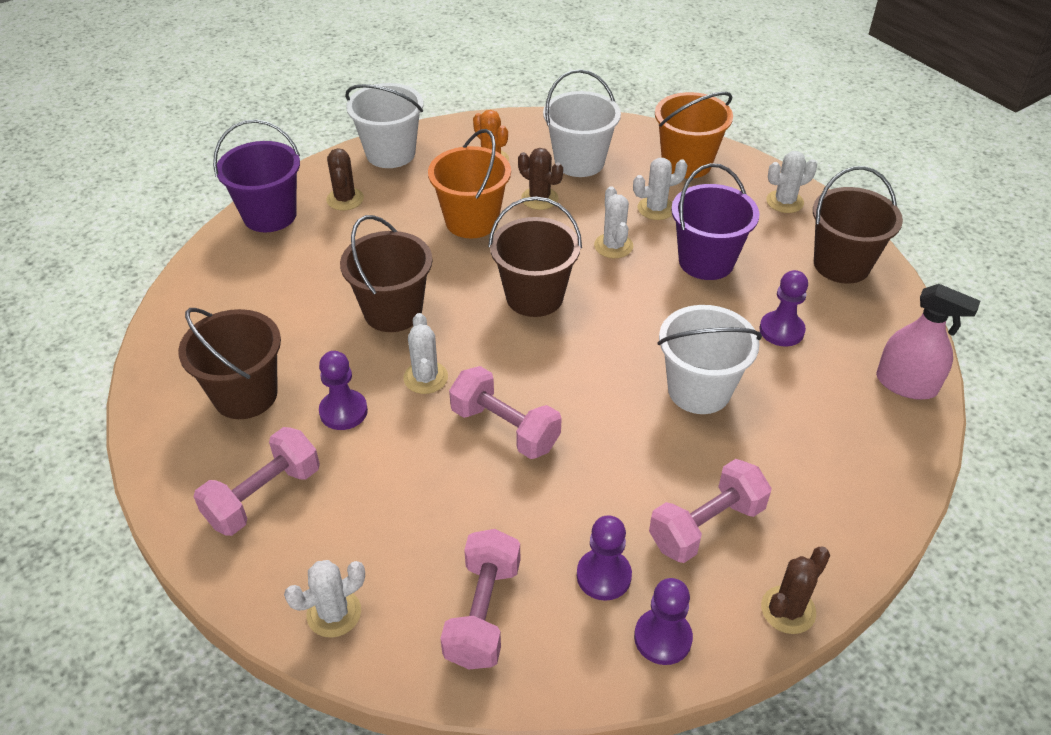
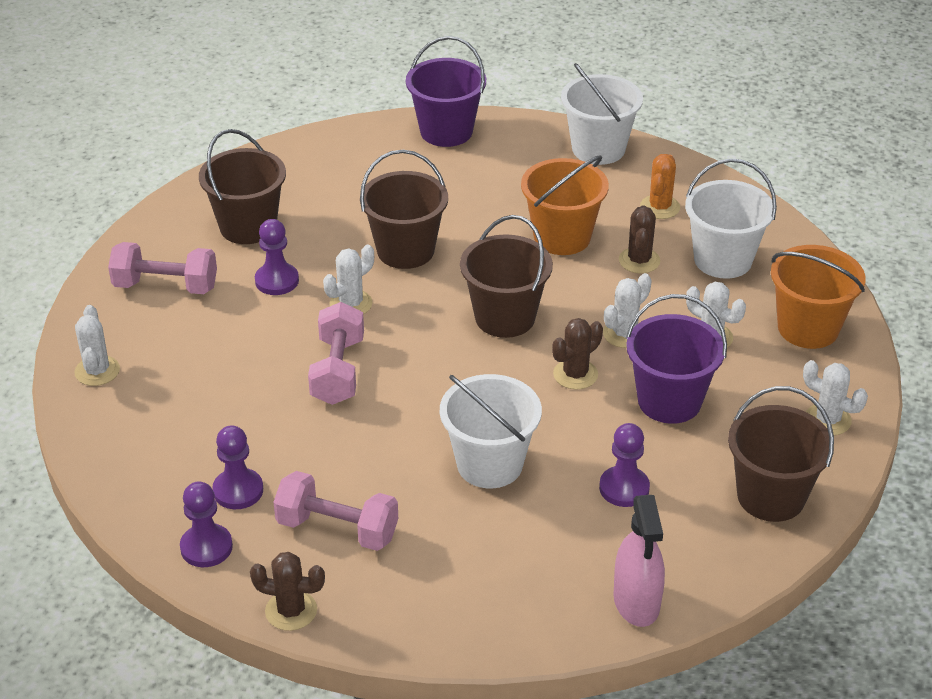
camera: 55 degrees right, 5 degrees down
(334, 613) = (97, 371): white cactus -> white cactus turned 60 degrees clockwise
(345, 199) = (510, 157): brown cactus -> brown cactus (575, 374)
(483, 613) = (154, 442): pink dumbbell -> none

